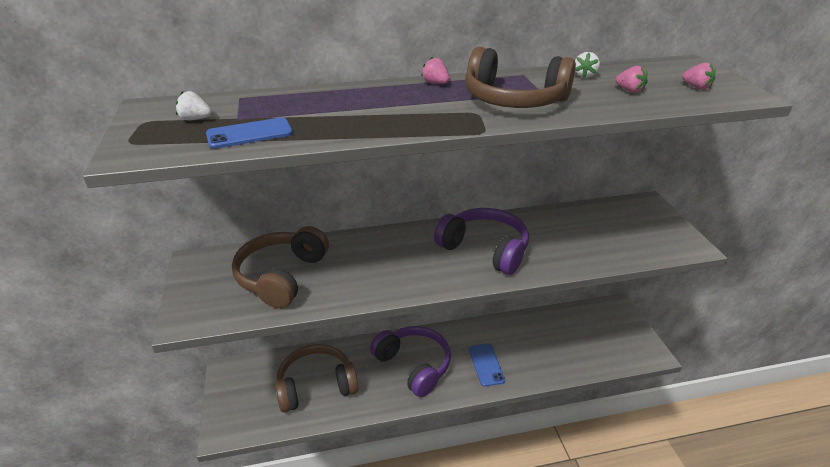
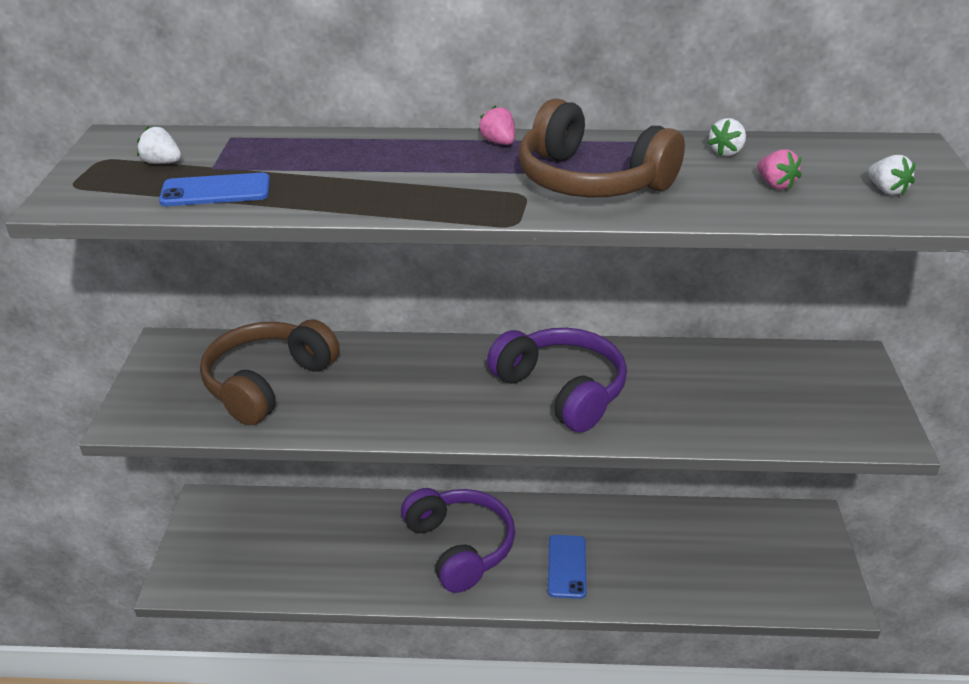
camera: 15 degrees right, 0 degrees up
(316, 386) = (314, 548): brown headphones -> none
(696, 87) = (887, 190): pink strawberry -> white strawberry

